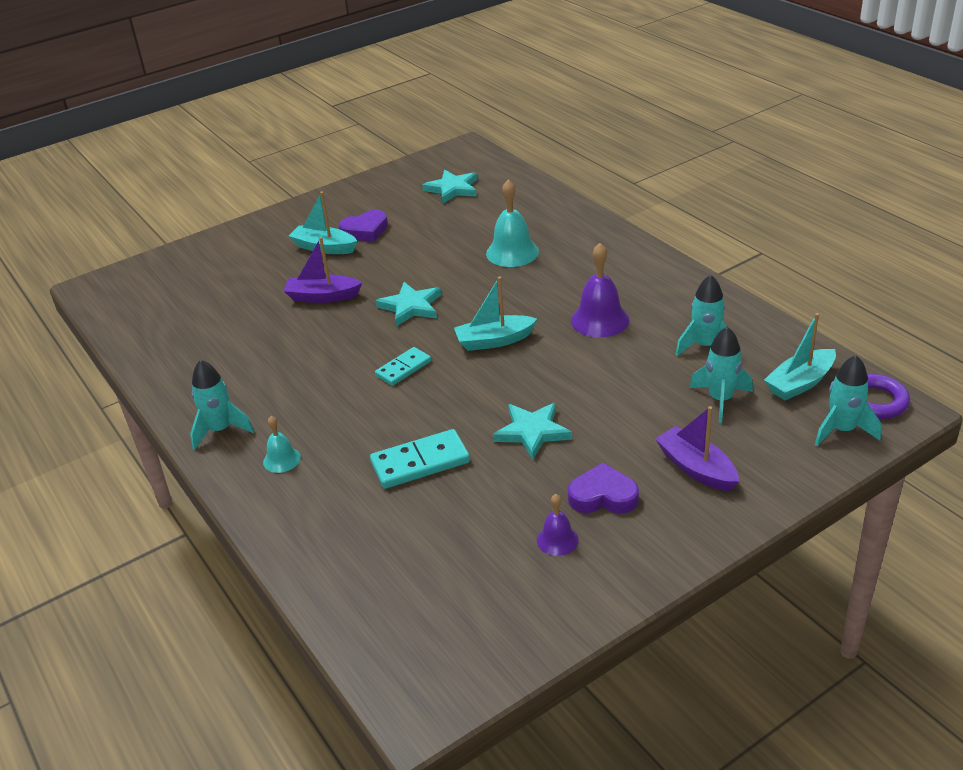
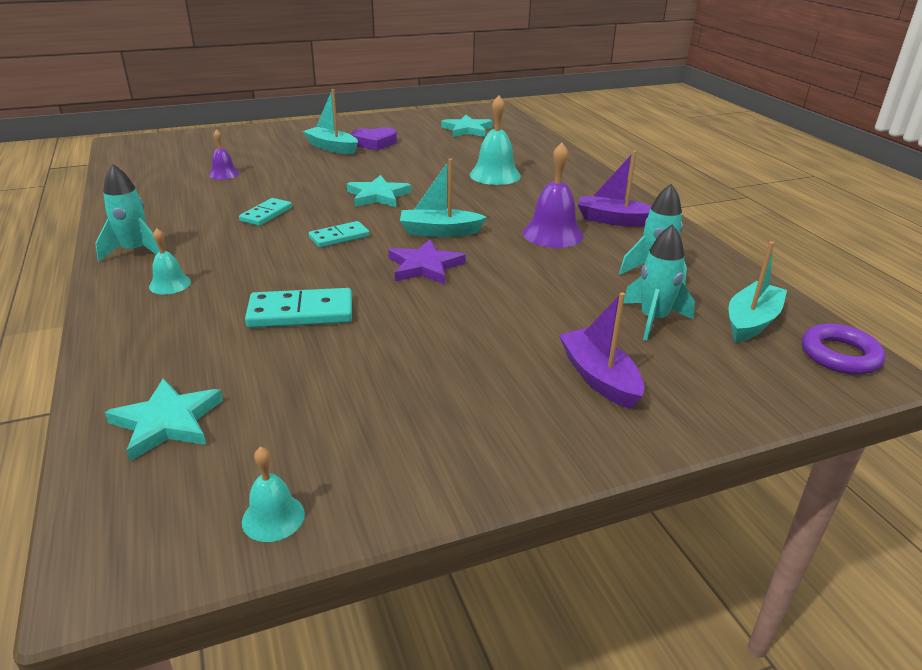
camera: 10 degrees right, 5 degrees down
(315, 356) = (266, 214): none -> turquoise domino
(322, 297) = (305, 177): purple boat -> purple boat (614, 220)
(501, 386) = (425, 266): none -> purple star
(509, 643) = (273, 517): none -> turquoise bell
(532, 432) = (433, 309): turquoise star -> turquoise star (167, 422)
(557, 540) = (400, 415): purple bell -> purple bell (224, 174)
(603, 496) = (477, 383): purple heart -> none
(800, 383) = (751, 322): turquoise boat -> turquoise boat turned 150 degrees clockwise
(842, 430) = (791, 375): turquoise rocket -> none

